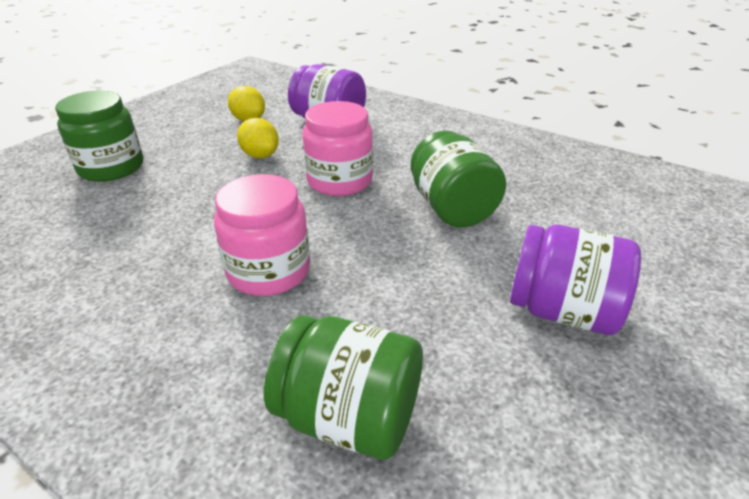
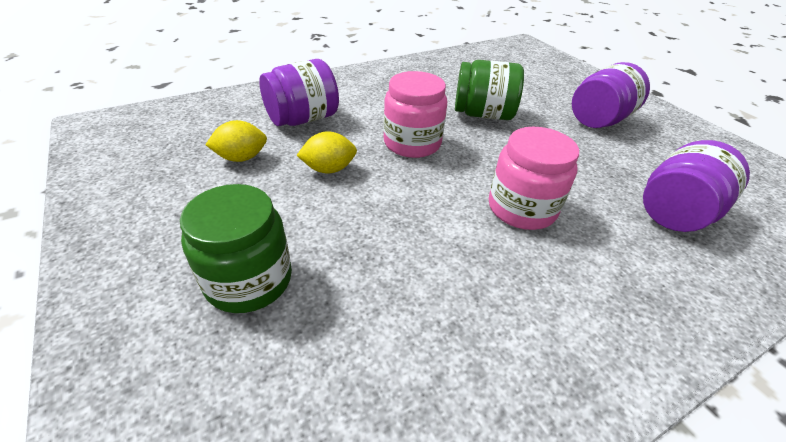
camera: 65 degrees left, 5 degrees up
(349, 416) = (675, 212): green jar -> purple jar

